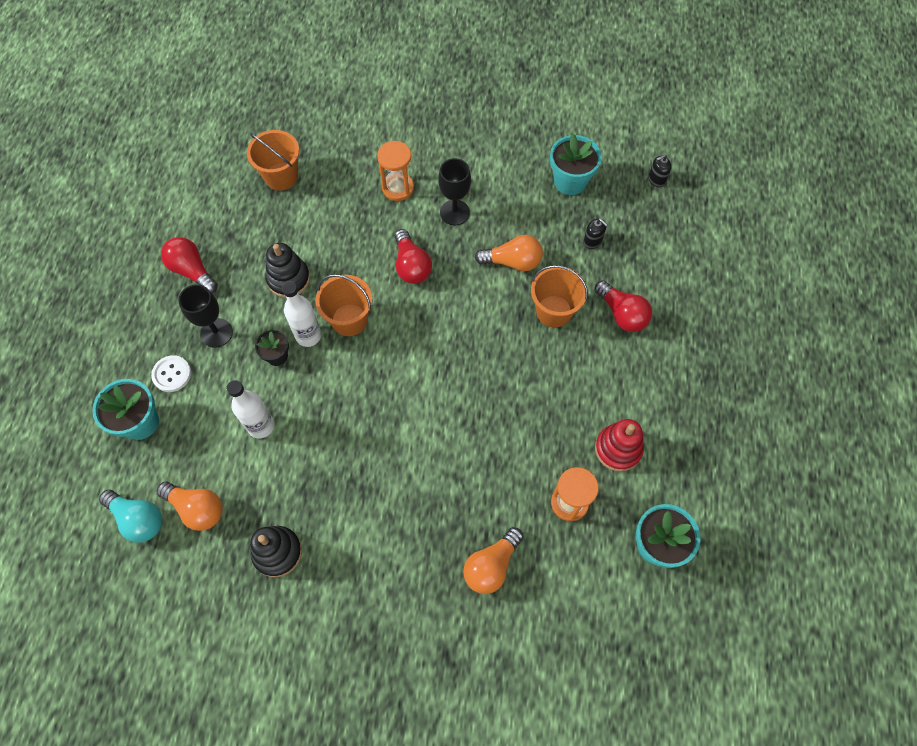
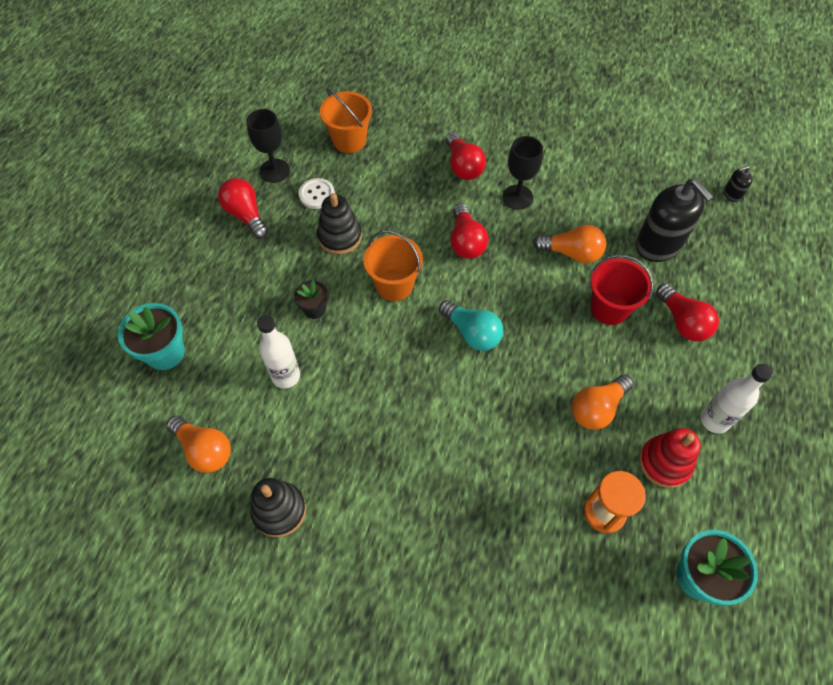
camera: 10 degrees right, 5 degrees down
(138, 519) = (142, 450): turquoise light bulb -> turquoise light bulb (472, 333)
(172, 374) = (206, 310): white button -> white button (317, 194)
(216, 333) = (258, 277): black goblet -> black goblet (274, 171)
(308, 336) = (350, 294): white bottle -> white bottle (714, 420)
(398, 188) = (463, 166): orange hourglass -> red light bulb
(491, 565) = (509, 566): orange light bulb -> orange light bulb (597, 408)
(554, 311) = (609, 308): orange bucket -> red bucket
(570, 181) = (640, 184): turquoise flower pot -> none
(592, 241) = (658, 245): black soap dispenser -> black soap dispenser, size x2.32

